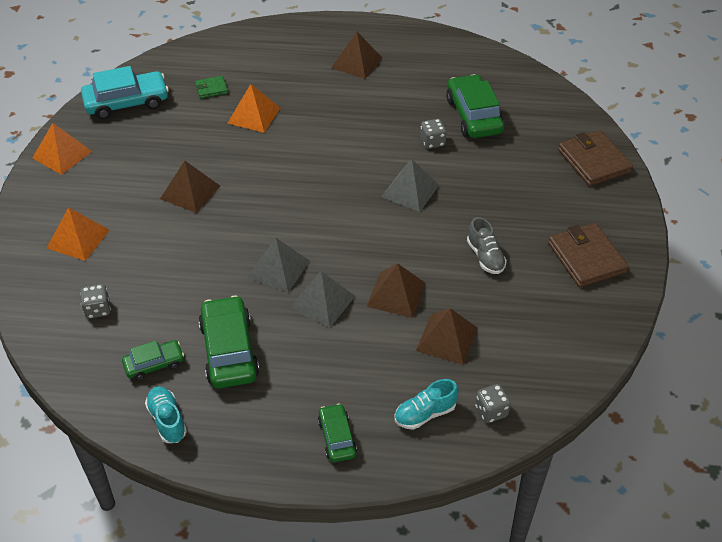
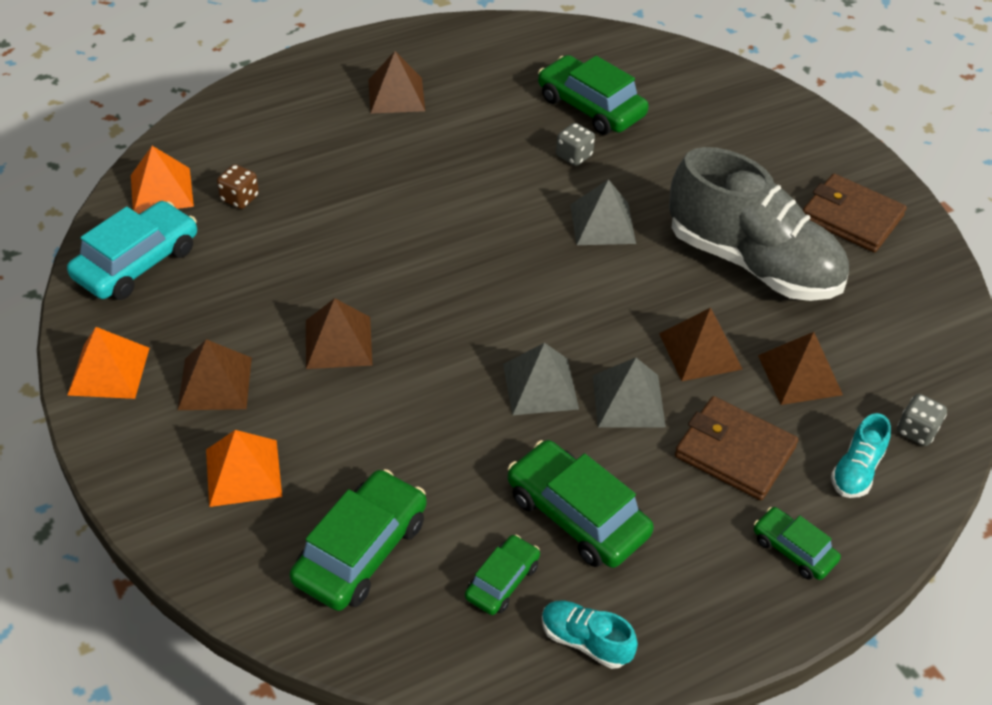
camera: 35 degrees left, 0 degrees up
(98, 309) = (361, 551): grey dice -> green car
(107, 185) = (215, 383): none -> brown pyramid
(211, 89) = (239, 198): green wallet -> brown dice
(254, 115) = (328, 210): orange pyramid -> orange pyramid (161, 190)
(485, 257) = (752, 263): grey shoe -> grey shoe, size x2.44
(593, 161) = (761, 108): brown wallet -> brown wallet (734, 452)

